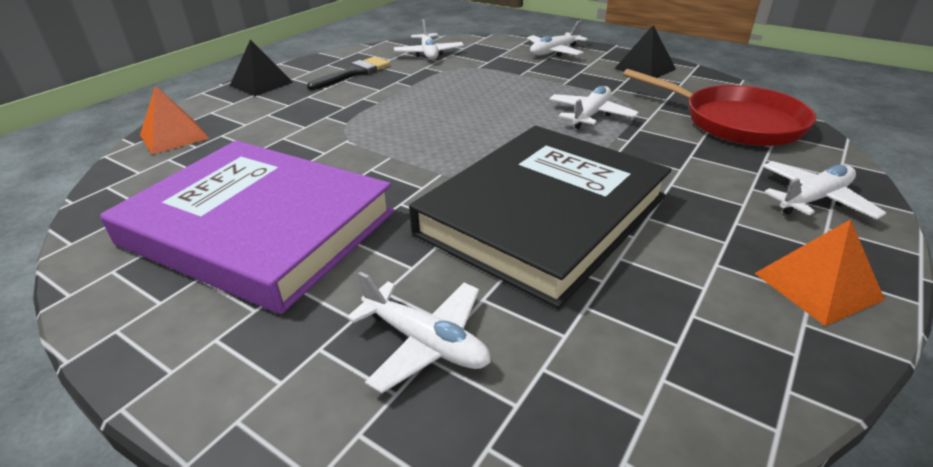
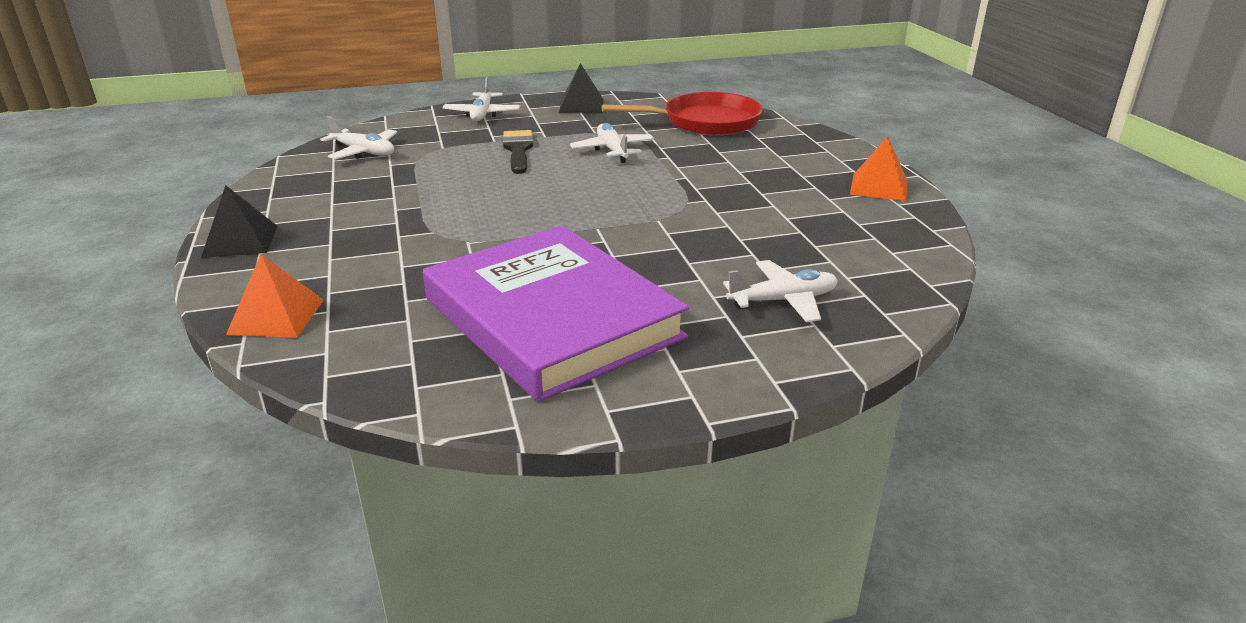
camera: 50 degrees left, 5 degrees down
(259, 228) = (552, 318): purple book -> purple book turned 75 degrees clockwise
(354, 73) = (328, 194): black brush -> black brush (518, 150)
(543, 215) = (710, 218): black book -> none
(814, 199) = (814, 149): white plane -> none

